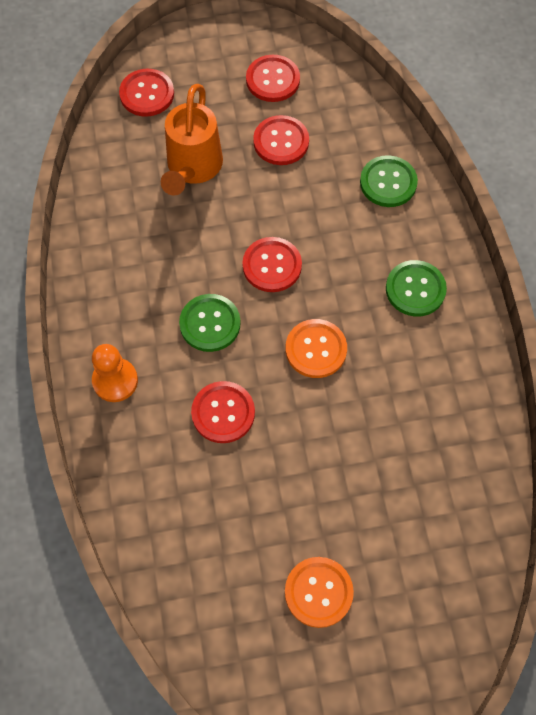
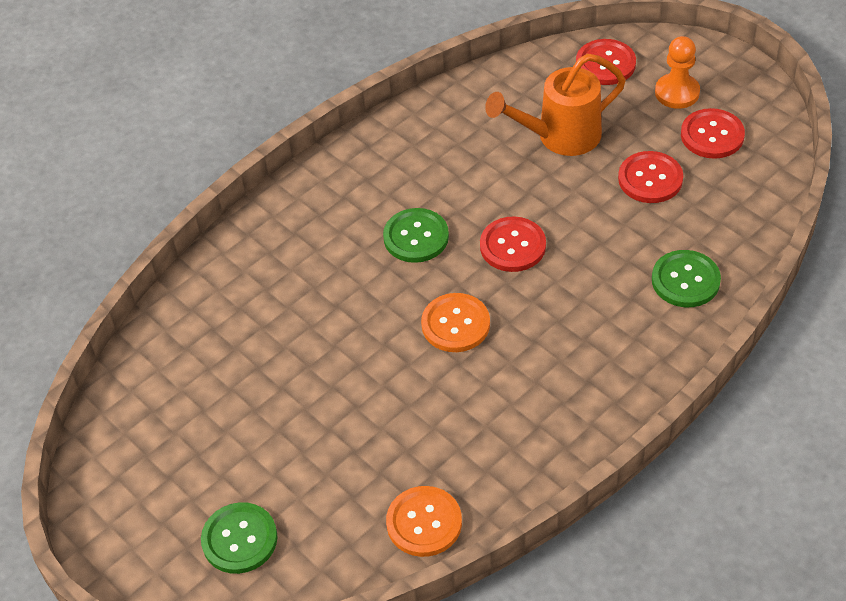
camera: 60 degrees right, 15 degrees down
(115, 381) = (309, 208): orange pawn -> orange pawn (677, 93)
(223, 413) = (338, 294): red button -> none
(318, 592) = (222, 455): orange button -> orange button (424, 522)
(415, 289) = (586, 364): green button -> green button (239, 539)

